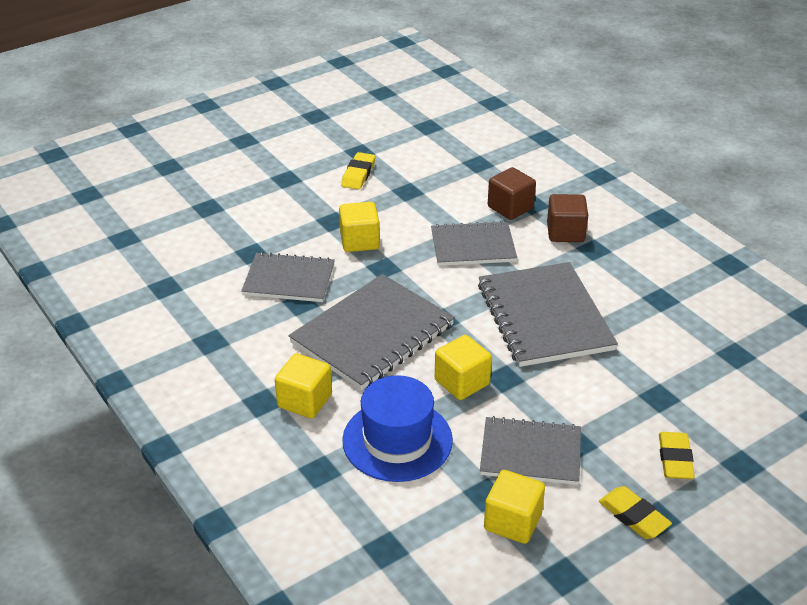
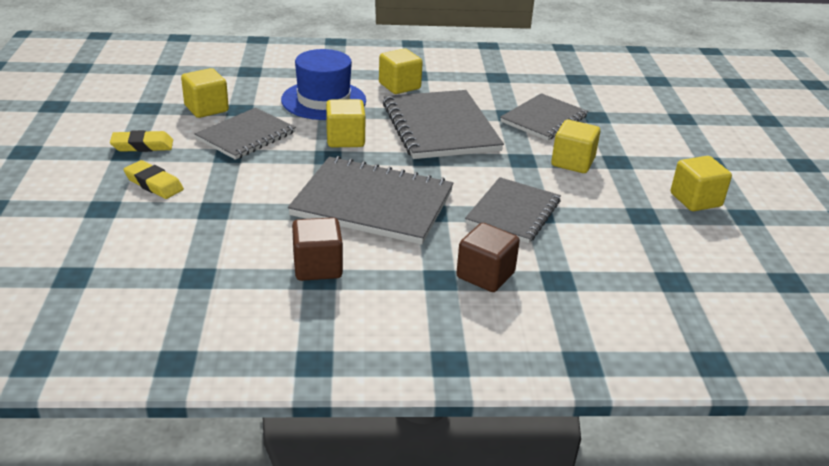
camera: 120 degrees right, 5 degrees down
(358, 174) = (695, 200): yellow eraser -> yellow cube
(510, 208) = (562, 262): brown cube -> brown cube (317, 267)

